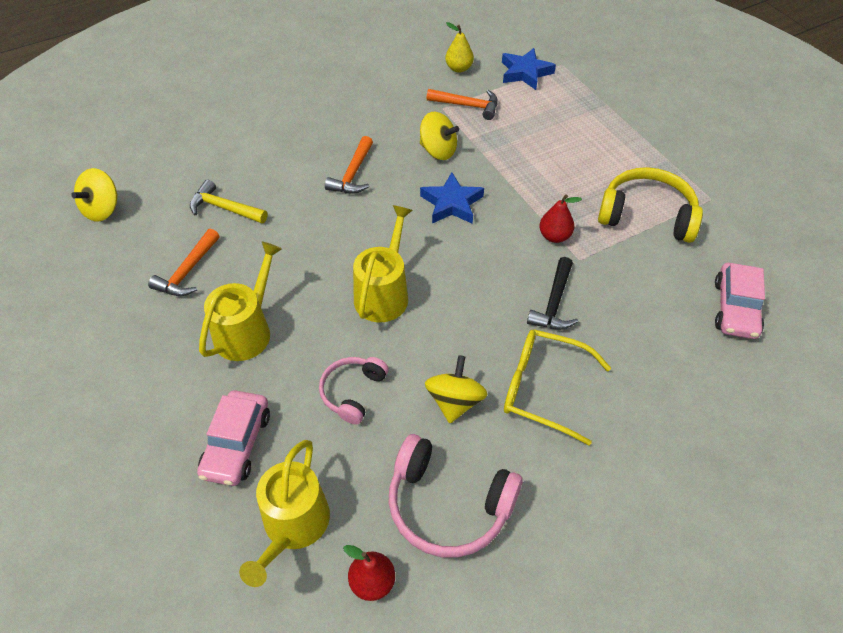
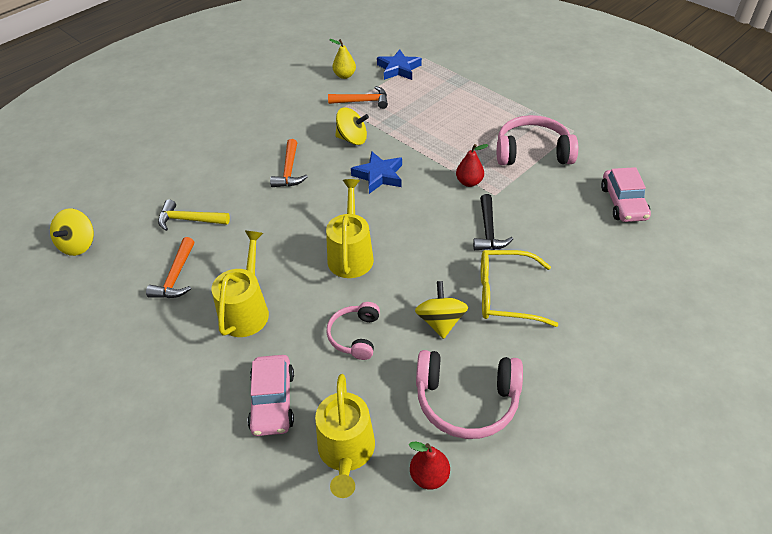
camera: 15 degrees left, 5 degrees down
(647, 215) = (532, 152): yellow headphones -> pink headphones

